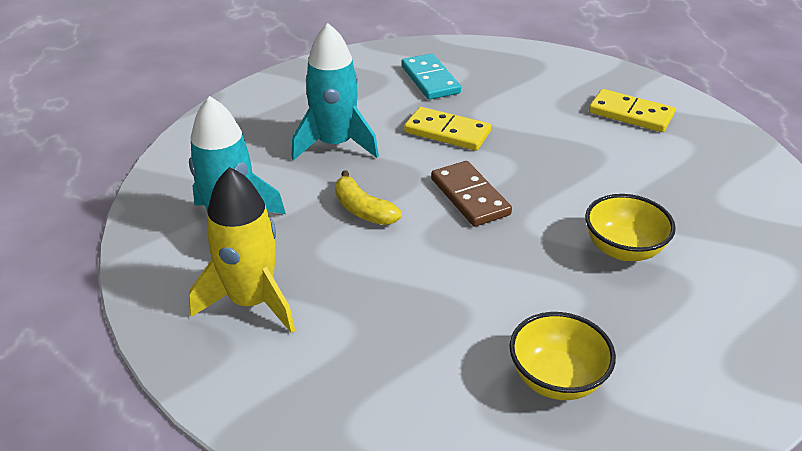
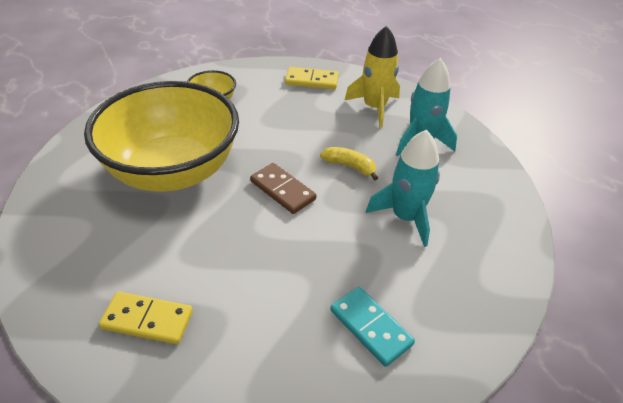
camera: 160 degrees right, 5 degrees up
(447, 132) = (322, 251): yellow domino -> yellow domino (311, 81)
(623, 249) = (173, 171): yellow bowl -> yellow bowl, size x2.44

